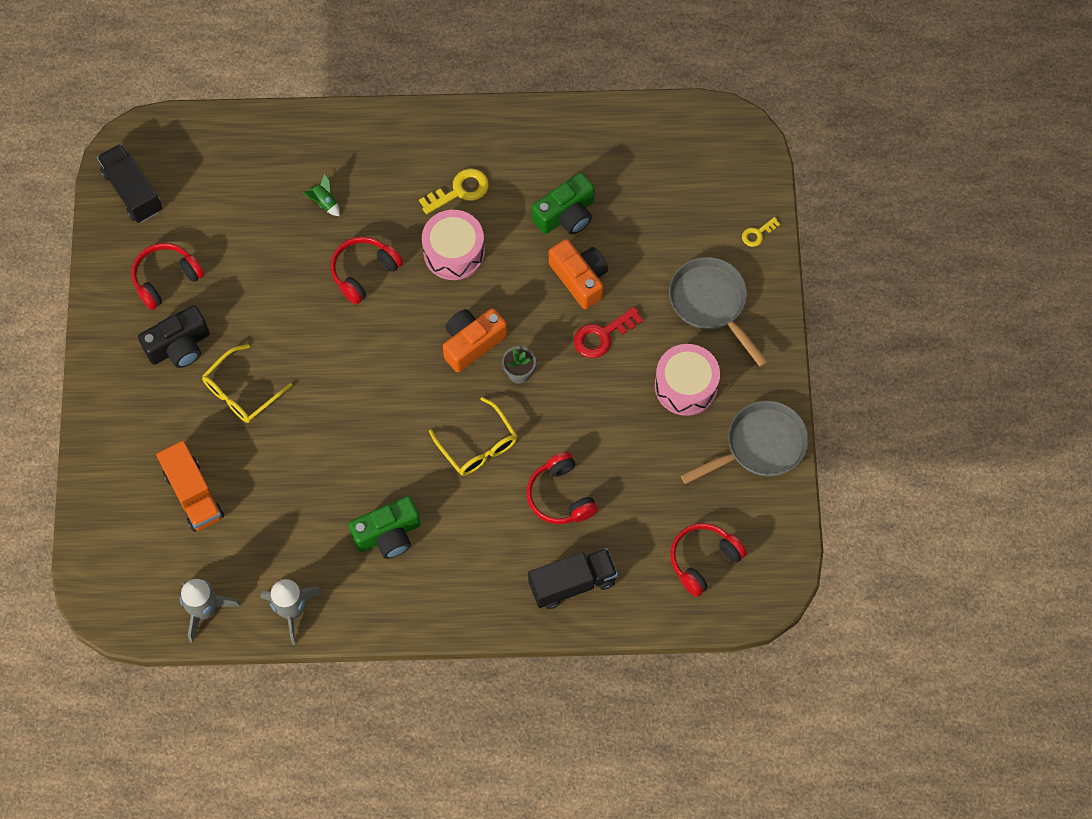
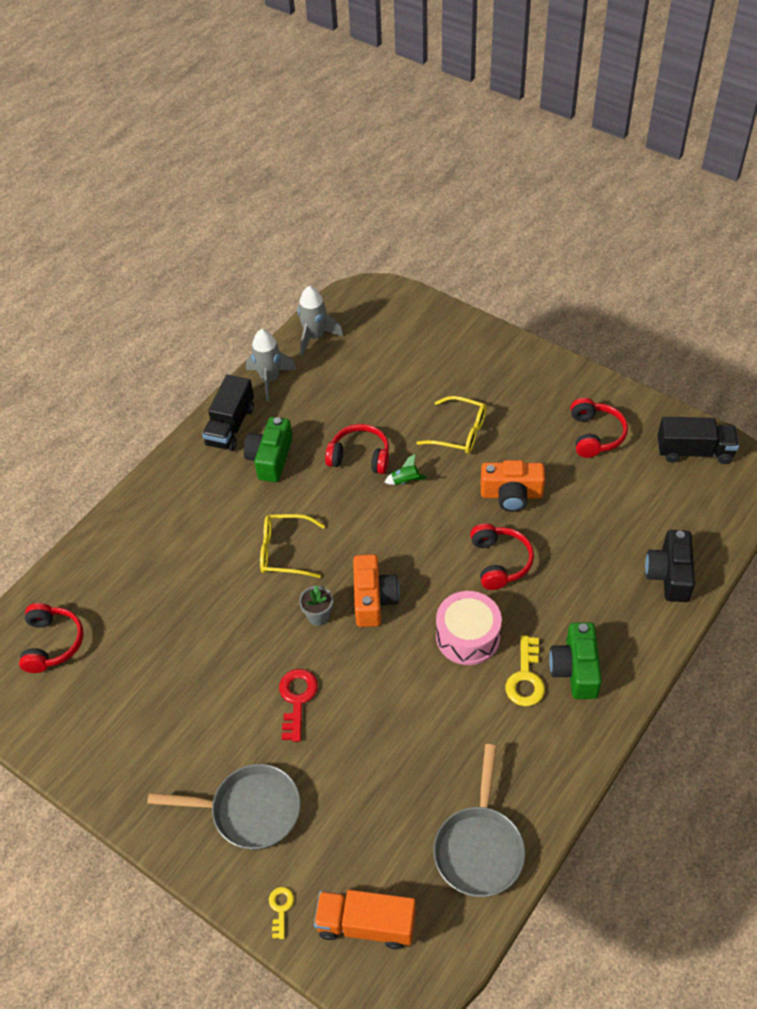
camera: 130 degrees right, 15 degrees down
(179, 346) = (529, 415): black camera -> black camera (669, 575)
(193, 494) = (403, 369): orange truck -> orange truck (366, 924)
(241, 392) = (459, 432): yellow glasses -> yellow glasses turned 120 degrees clockwise
(324, 202) = (589, 571): green rocket -> green rocket (405, 481)
(560, 496) = (195, 580): red headphones -> red headphones (360, 457)
(566, 215) = (435, 748): green camera -> green camera (575, 669)
(572, 583) = (125, 546): black truck -> black truck (230, 426)
(580, 278) = (364, 717): orange camera -> orange camera (511, 494)
(686, 386) = (196, 733): pink drum -> none
(760, 446) = (93, 753): grey pan -> grey pan (479, 847)

